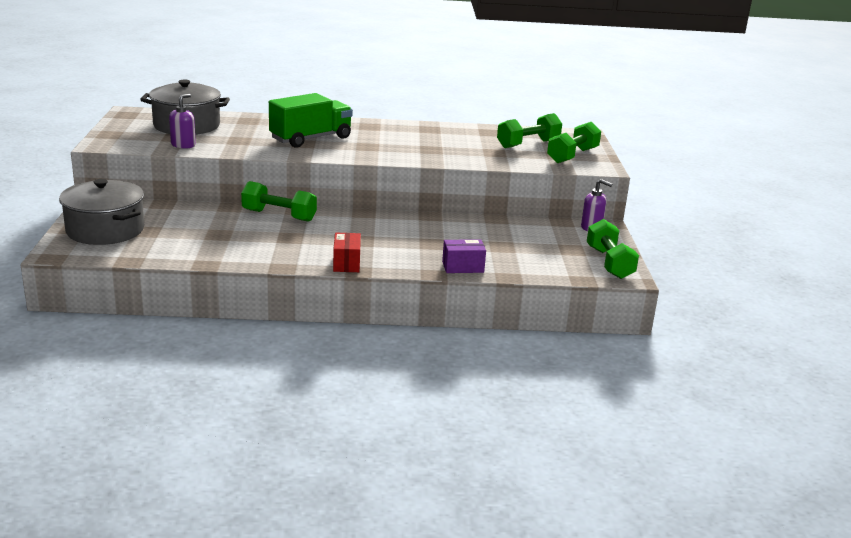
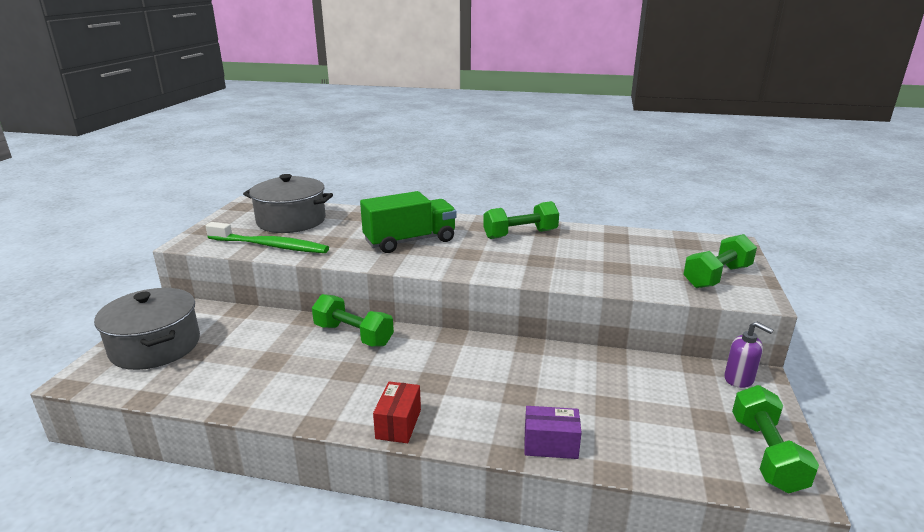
camera: 15 degrees right, 0 degrees up
(183, 145) = (270, 246): purple soap dispenser -> green toothbrush
(528, 144) = (661, 256): green dumbbell -> green dumbbell (520, 234)

